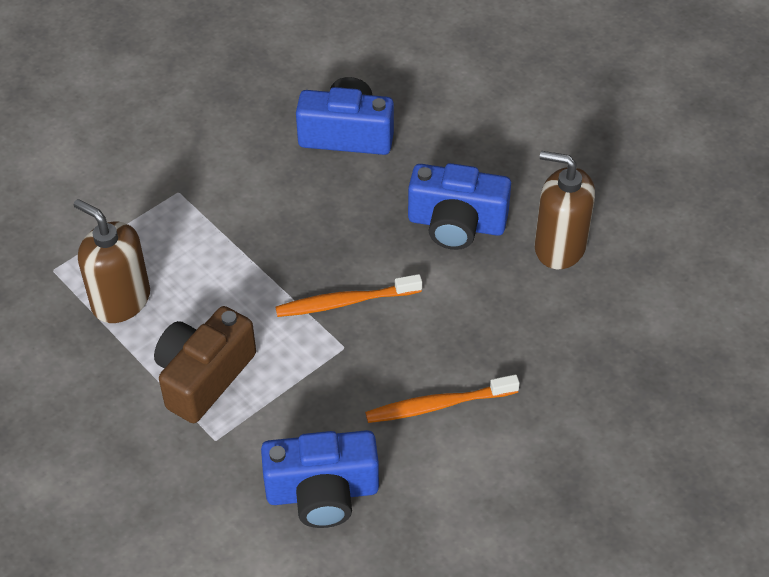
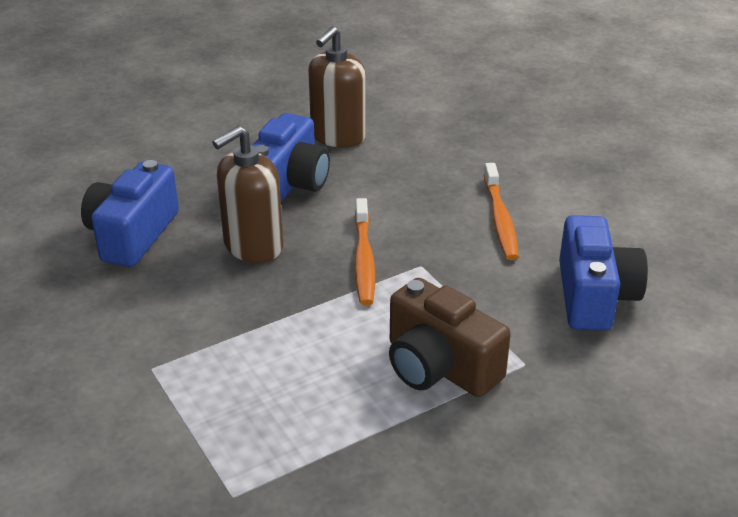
camera: 80 degrees left, 15 degrees down
(121, 300) = (307, 430): brown soap dispenser -> brown soap dispenser (253, 246)

